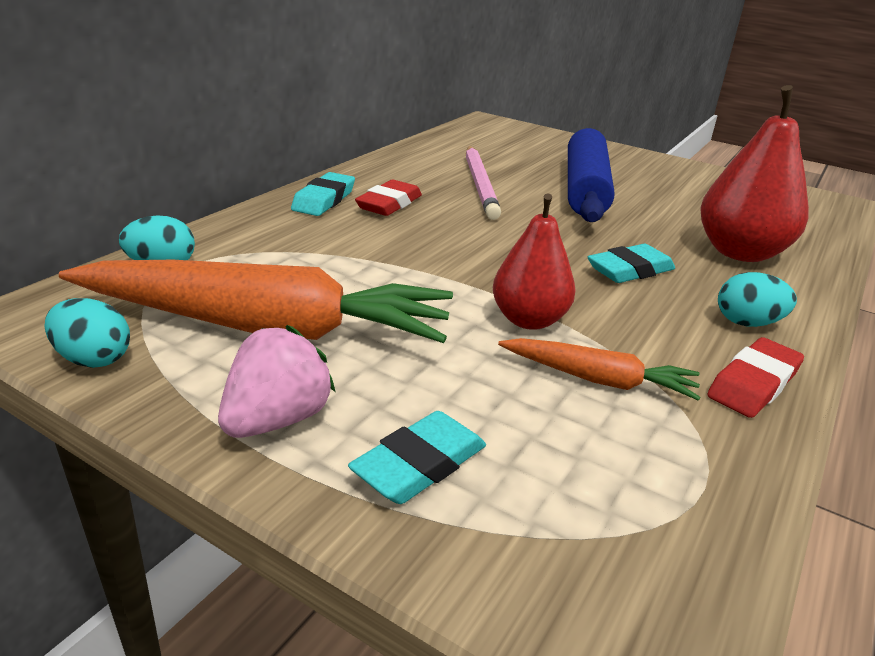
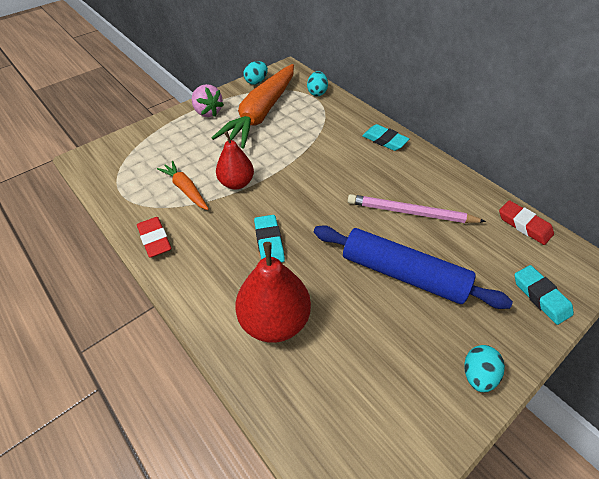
camera: 110 degrees right, 20 degrees up
(389, 204) = (377, 163): red eraser -> red eraser (524, 225)
(419, 464) = (171, 135): turquoise eraser -> turquoise eraser (540, 296)
(598, 380) = (186, 189): orange carrot -> orange carrot turned 105 degrees clockwise
(747, 323) = (197, 268): turquoise egg -> turquoise egg (477, 374)

